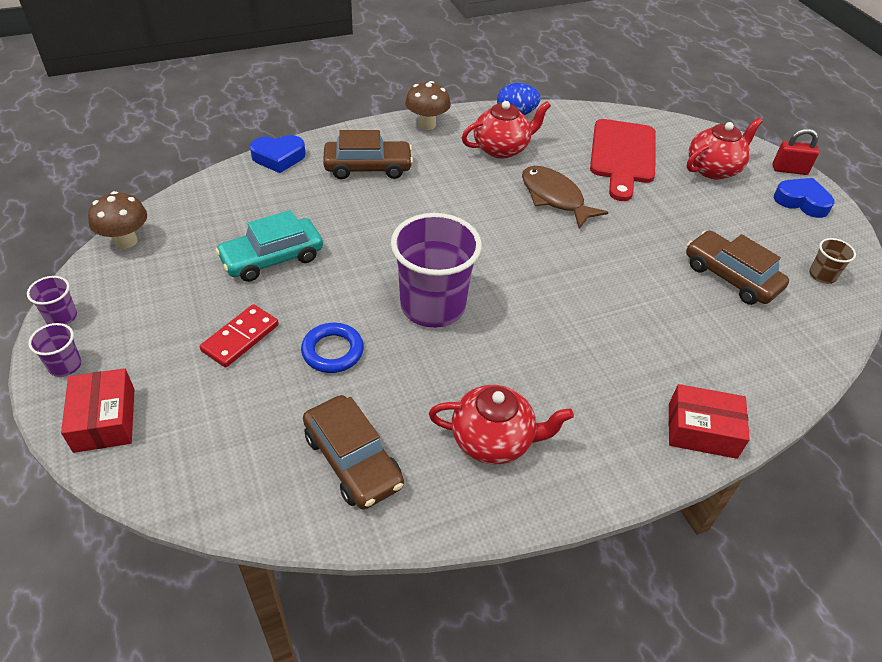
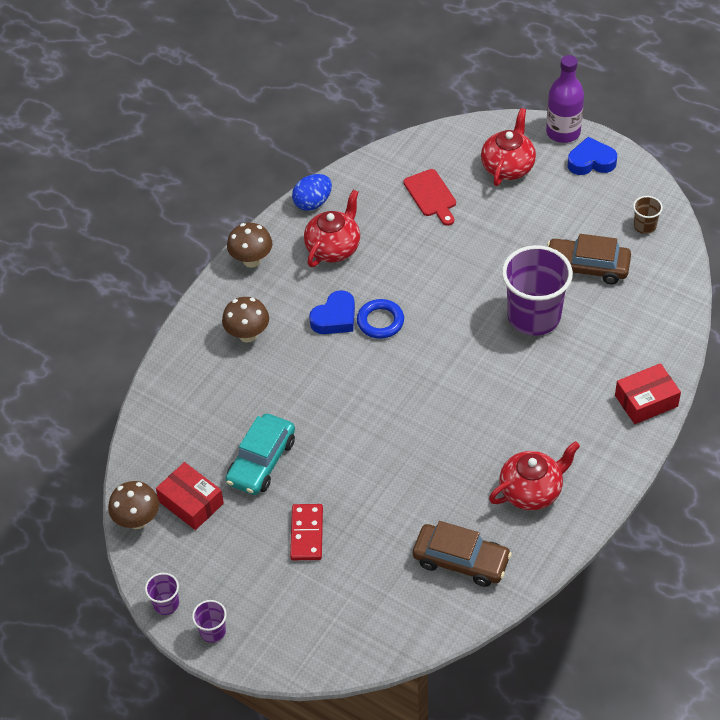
camera: 30 degrees left, 5 degrees up
(105, 420) = (283, 643): red box -> red box (191, 502)
(278, 157) = (167, 371): blue heart -> blue heart (335, 318)
(332, 351) = (377, 501): blue ring -> blue ring (380, 321)
(368, 167) = (248, 335): brown car -> brown mushroom
(432, 306) = (410, 424): purple cup -> purple cup (534, 316)
(554, 198) = (414, 272): brown fish -> none
(622, 155) = (431, 195): red cutting board -> red cutting board, size x0.60
(789, 170) = (563, 132): red padlock -> purple bottle

